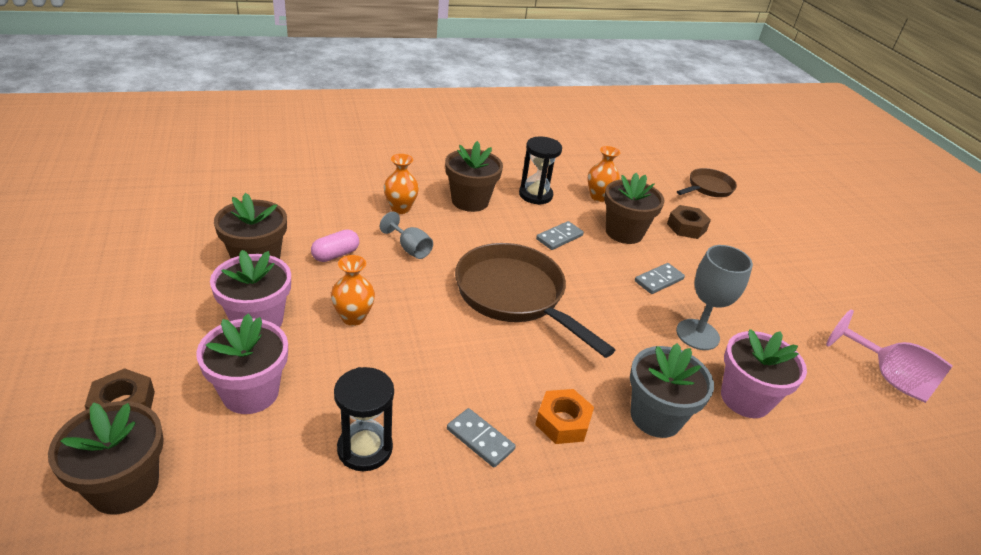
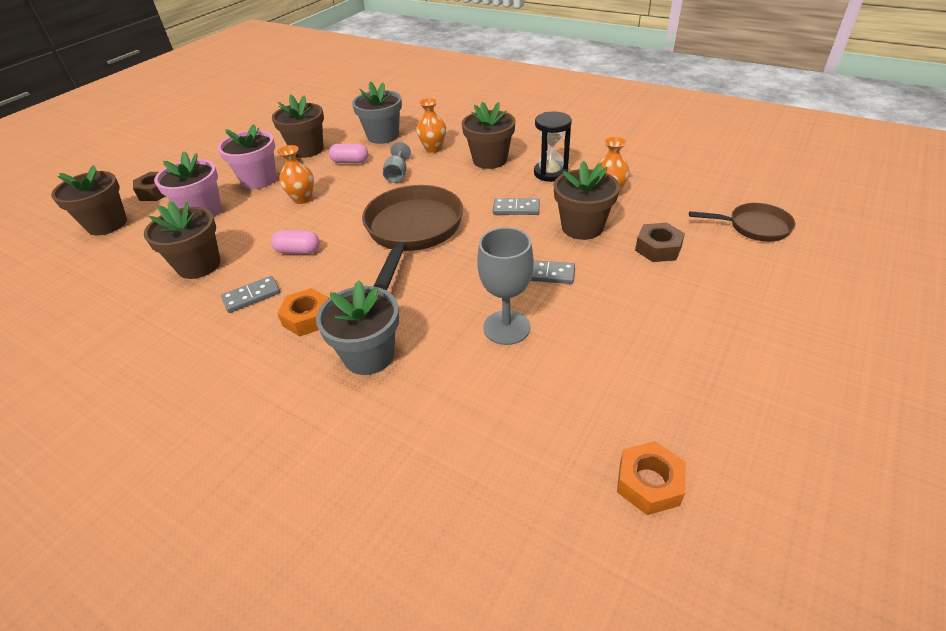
camera: 55 degrees right, 5 degrees up
(323, 213) = (383, 136): none -> grey flower pot
(365, 449) = (199, 265): black hourglass -> brown flower pot
(445, 370) = (298, 251): none -> pink capsule
(480, 439) = (251, 296): grey domino -> grey domino turned 60 degrees clockwise
(745, 398) = (459, 393): pink flower pot -> none
(888, 378) = (649, 483): pink goblet -> orange nut

